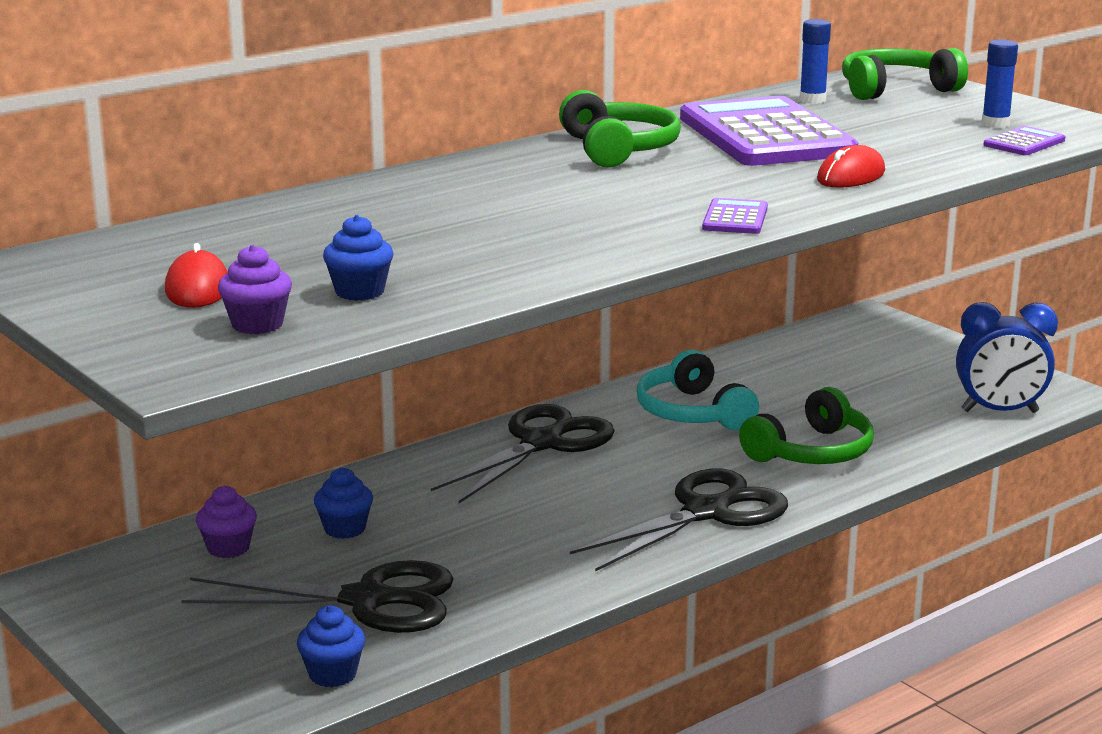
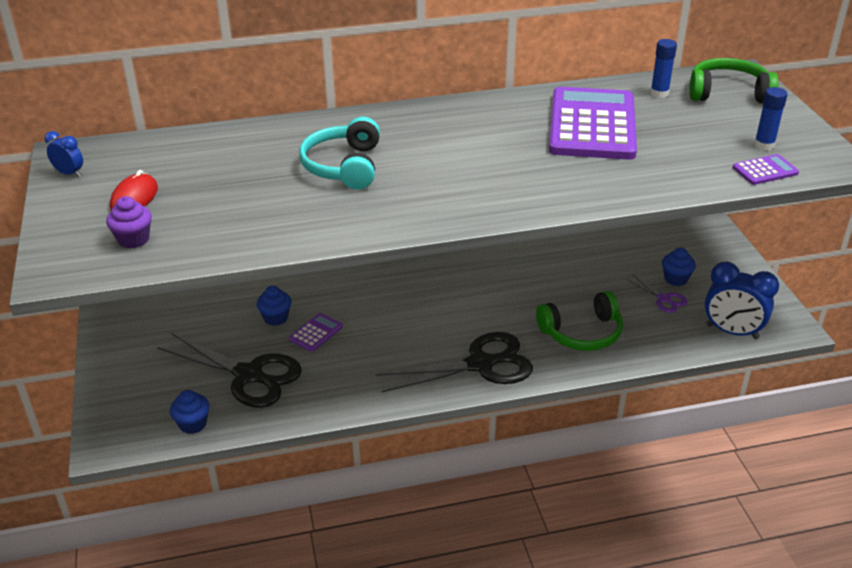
camera: 25 degrees right, 15 degrees up
(49, 282) = (69, 173): none -> blue clock
(228, 548) = (209, 314): purple cupcake -> none
(359, 292) = (212, 223): blue cupcake -> blue cupcake (675, 279)
(542, 443) = (428, 281): black scissors -> none
(618, 149) = (485, 119): green headphones -> none
(692, 412) = (534, 280): turquoise headphones -> turquoise headphones (344, 166)
(735, 218) = (492, 207): purple calculator -> purple calculator (316, 333)
(851, 176) = (608, 180): red mouse -> none
(884, 398) = (664, 299): none -> purple scissors

